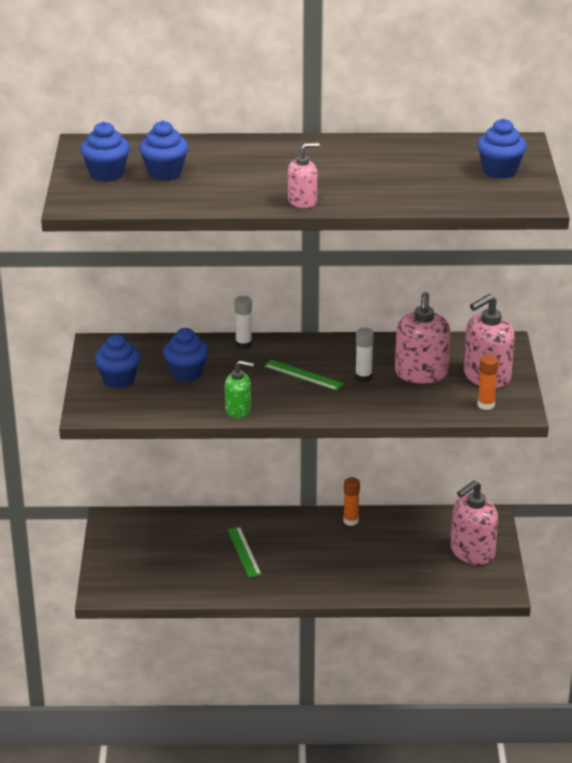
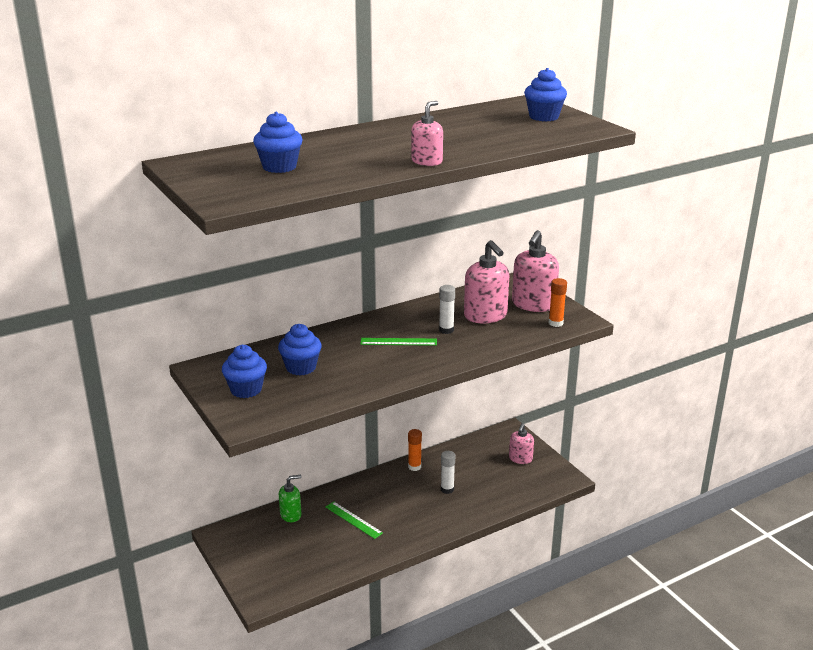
camera: 30 degrees left, 5 degrees down
(106, 174) = (226, 177): blue cupcake -> none
(238, 410) = (374, 382): green soap dispenser -> green soap dispenser (291, 515)
(243, 344) = (326, 333): white glue stick -> white glue stick (447, 489)
(472, 552) = (520, 459): pink soap dispenser -> pink soap dispenser, size x0.59

